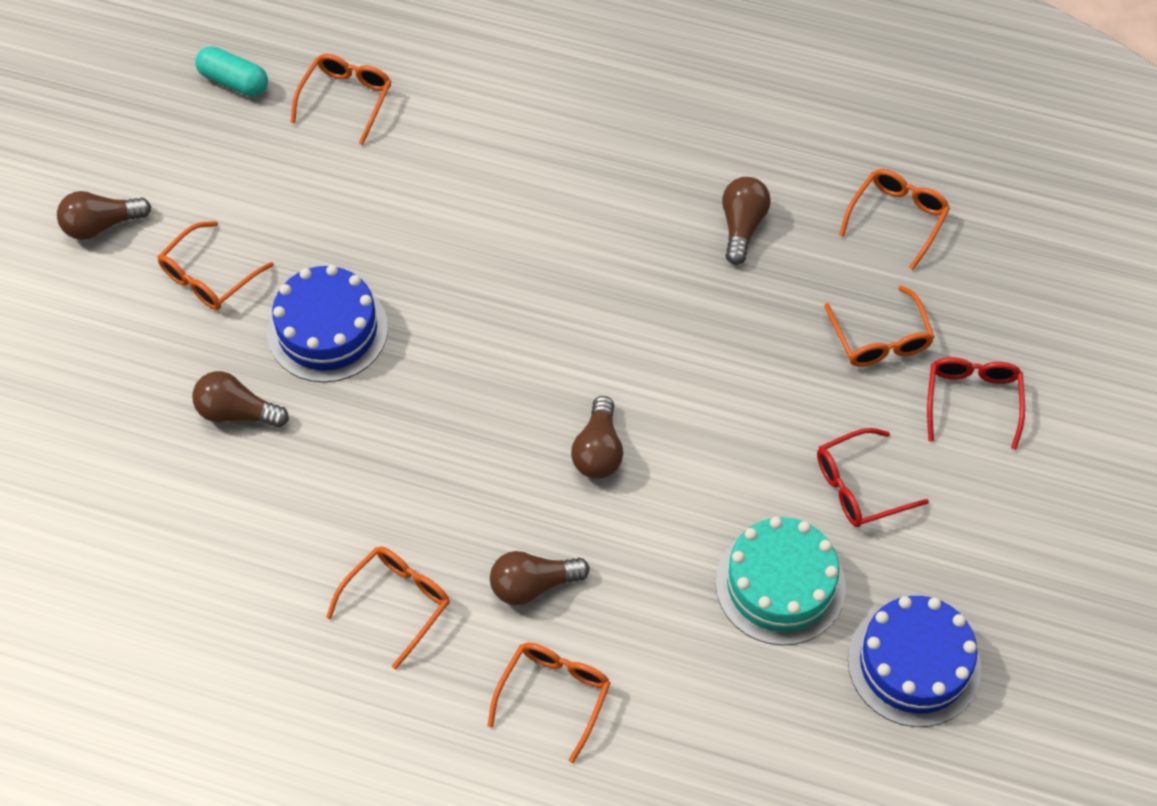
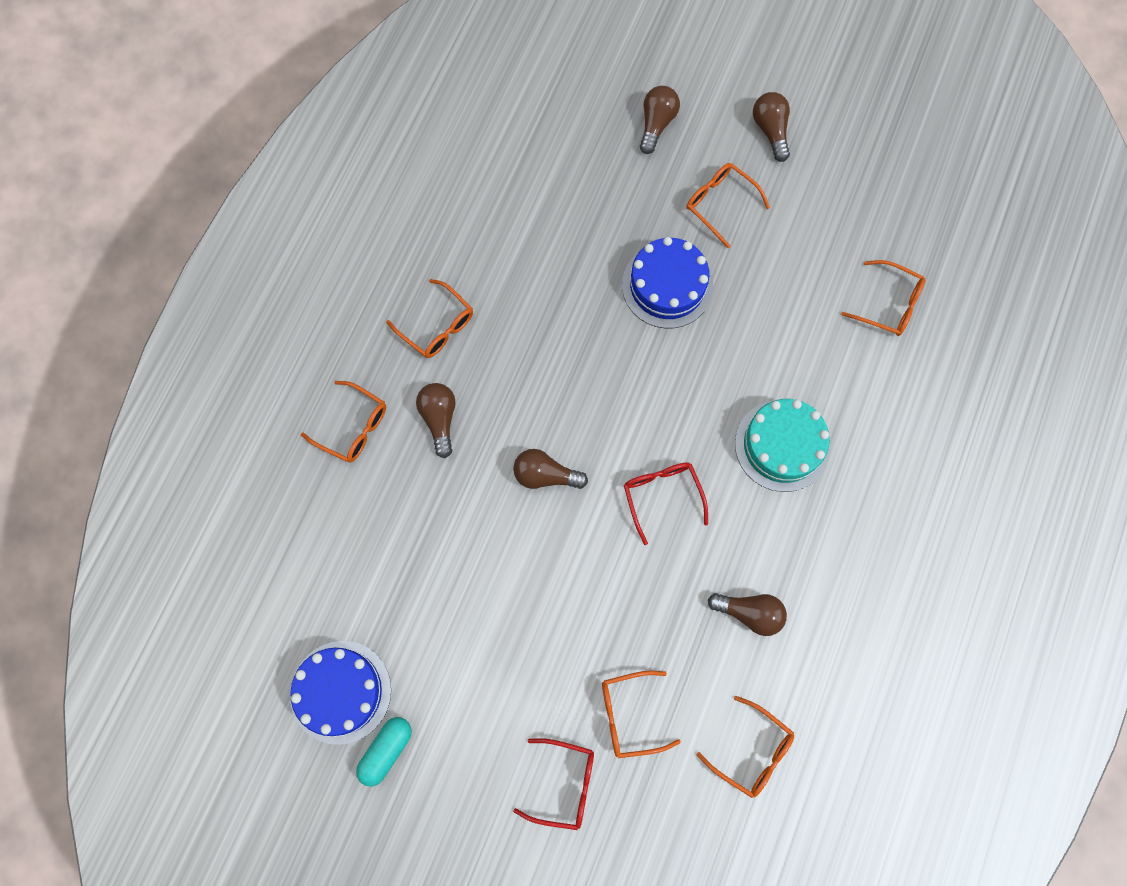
camera: 95 degrees right, 15 degrees up
(234, 81) = (908, 221): turquoise capsule -> turquoise capsule (386, 751)
(237, 412) = (601, 223): brown light bulb -> brown light bulb (656, 124)
(780, 584) = (418, 599): turquoise cake -> turquoise cake (782, 445)
(859, 487) = (494, 674): red glasses -> red glasses (662, 496)

